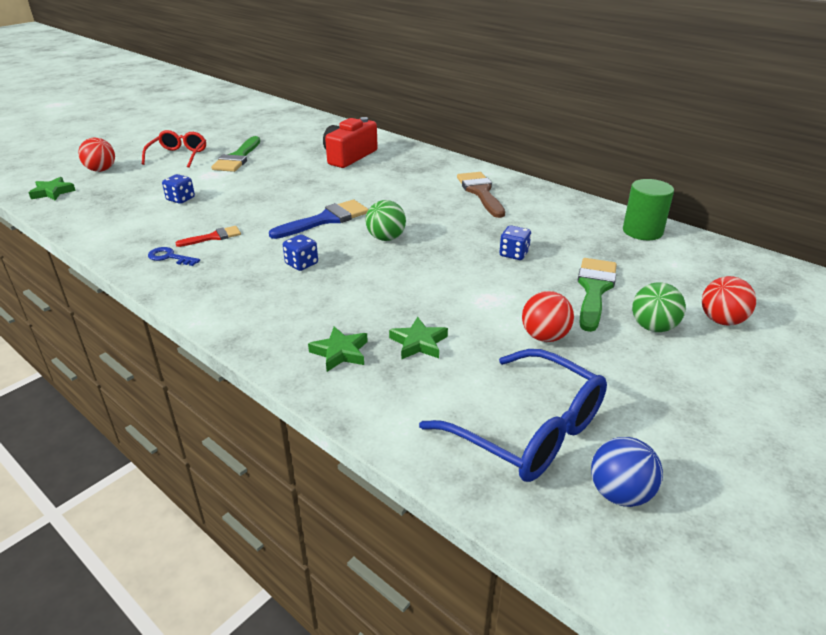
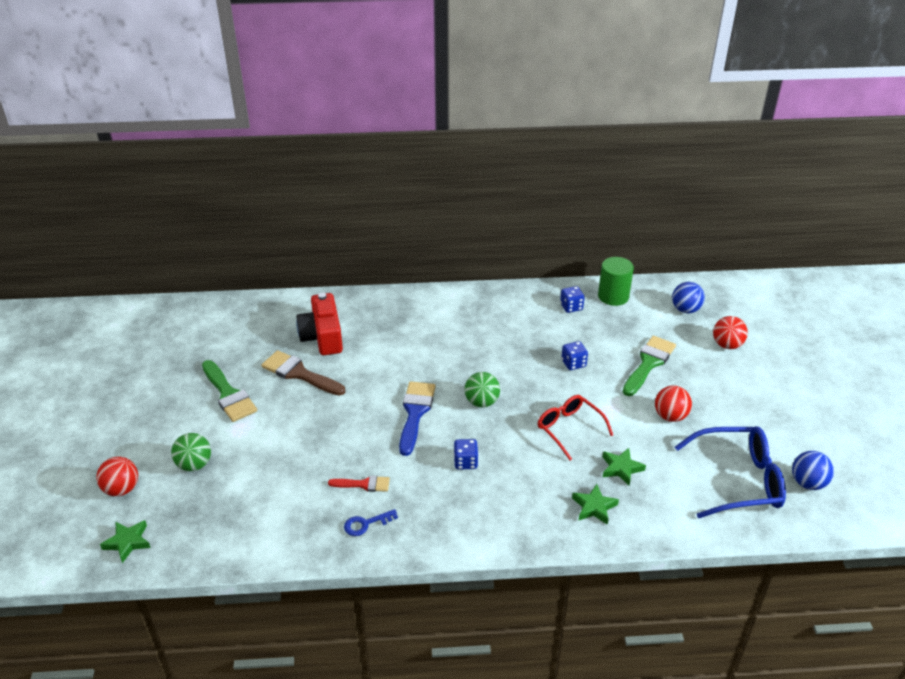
camera: 45 degrees left, 5 degrees up
(178, 155) = (165, 426): red glasses -> red glasses (569, 428)
(180, 199) = (266, 469): blue dice -> blue dice (571, 307)
(213, 237) = (364, 484): red brush -> red brush turned 75 degrees clockwise
(480, 192) = (476, 318): brown brush -> brown brush (299, 373)
(594, 289) = (648, 363): green brush -> green brush turned 60 degrees clockwise
(653, 327) = (706, 372): green ball -> green ball (194, 465)
(714, 273) = (685, 309): none -> blue ball

